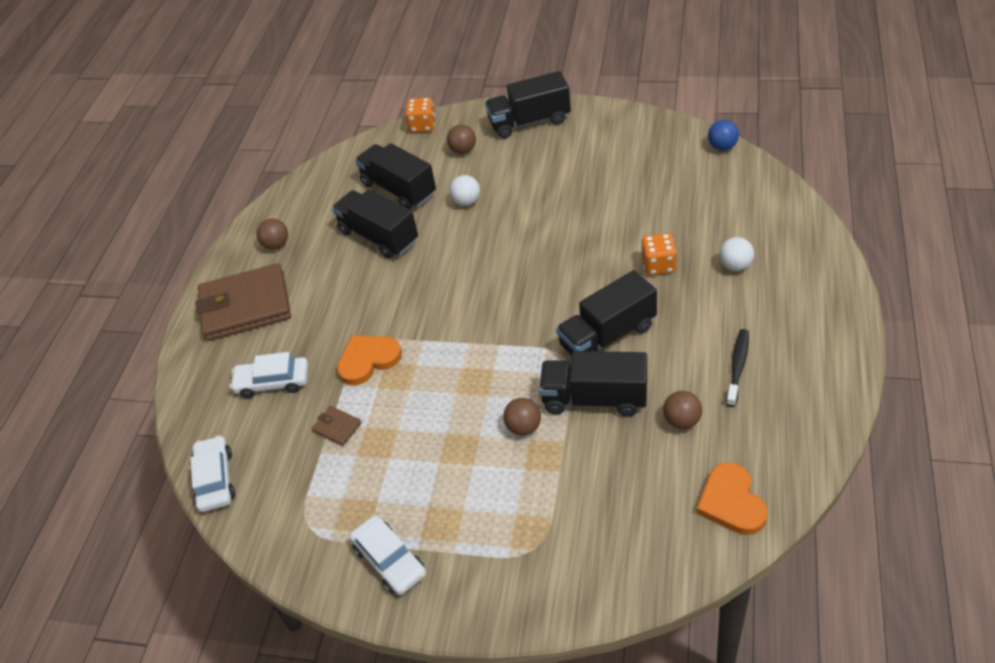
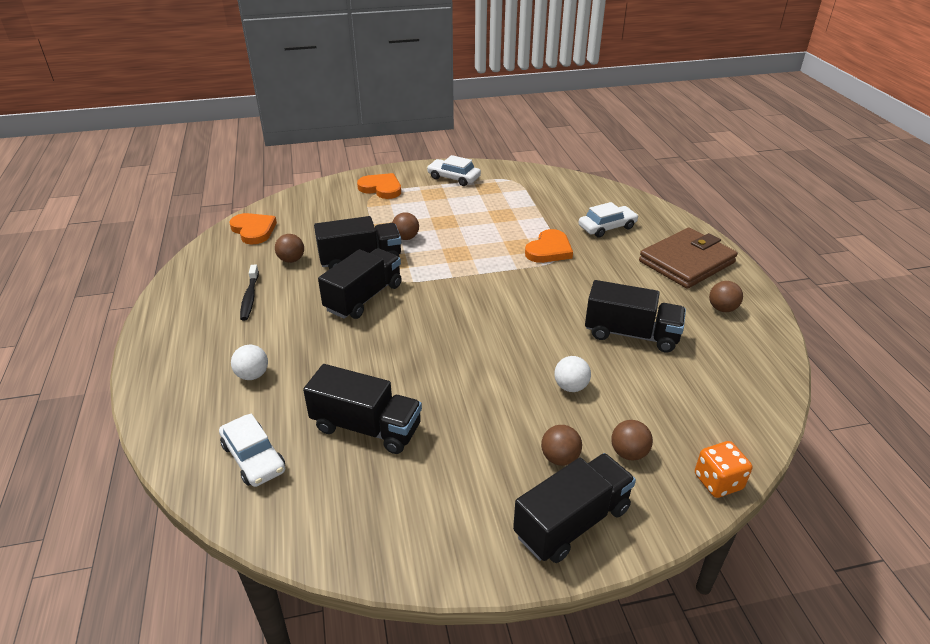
camera: 150 degrees right, 10 degrees down
(215, 479) = (589, 185): white car -> white car (253, 458)
(337, 427) = (536, 216): brown wallet -> none
(398, 189) = (660, 385): black truck -> black truck (366, 427)
(512, 156) = (559, 458): none -> brown ball
(514, 564) = (381, 188): none -> orange heart
(658, 265) = (332, 361): orange dice -> none
(722, 147) = (274, 533): blue ball -> none

